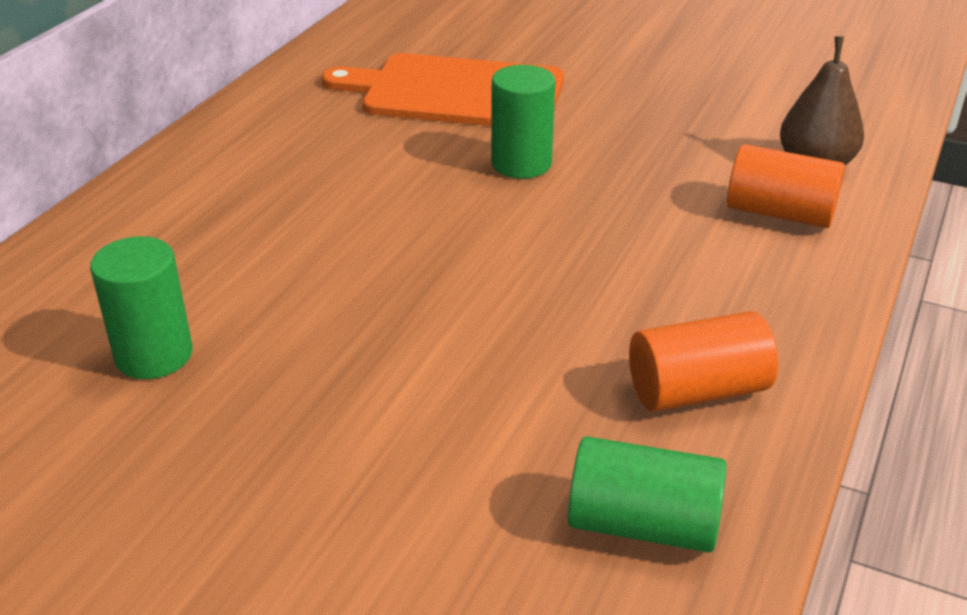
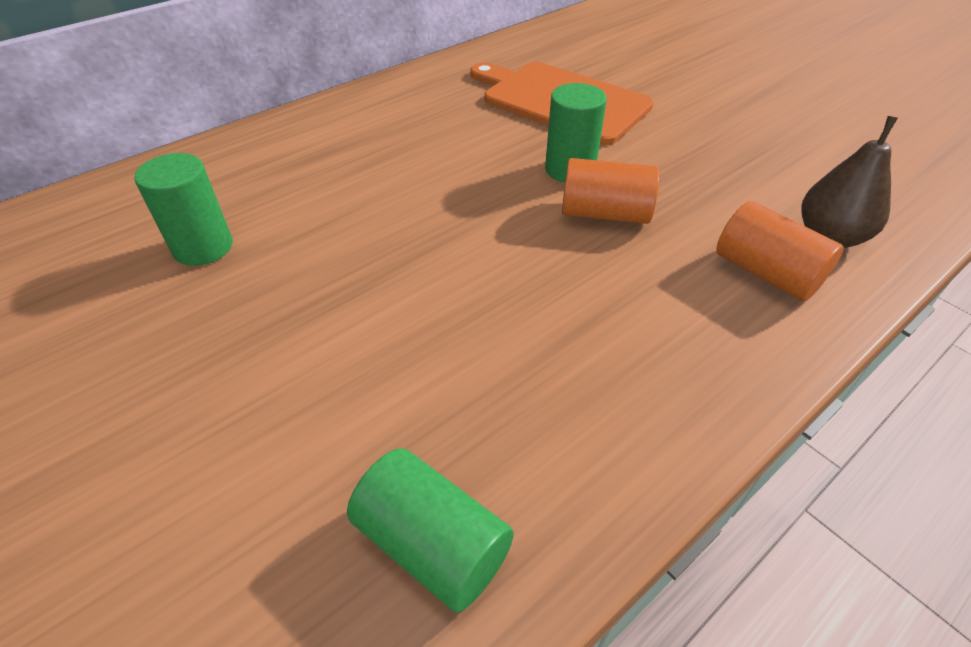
camera: 25 degrees right, 10 degrees up
(697, 391) = (574, 424): orange cylinder -> orange cylinder (605, 213)

